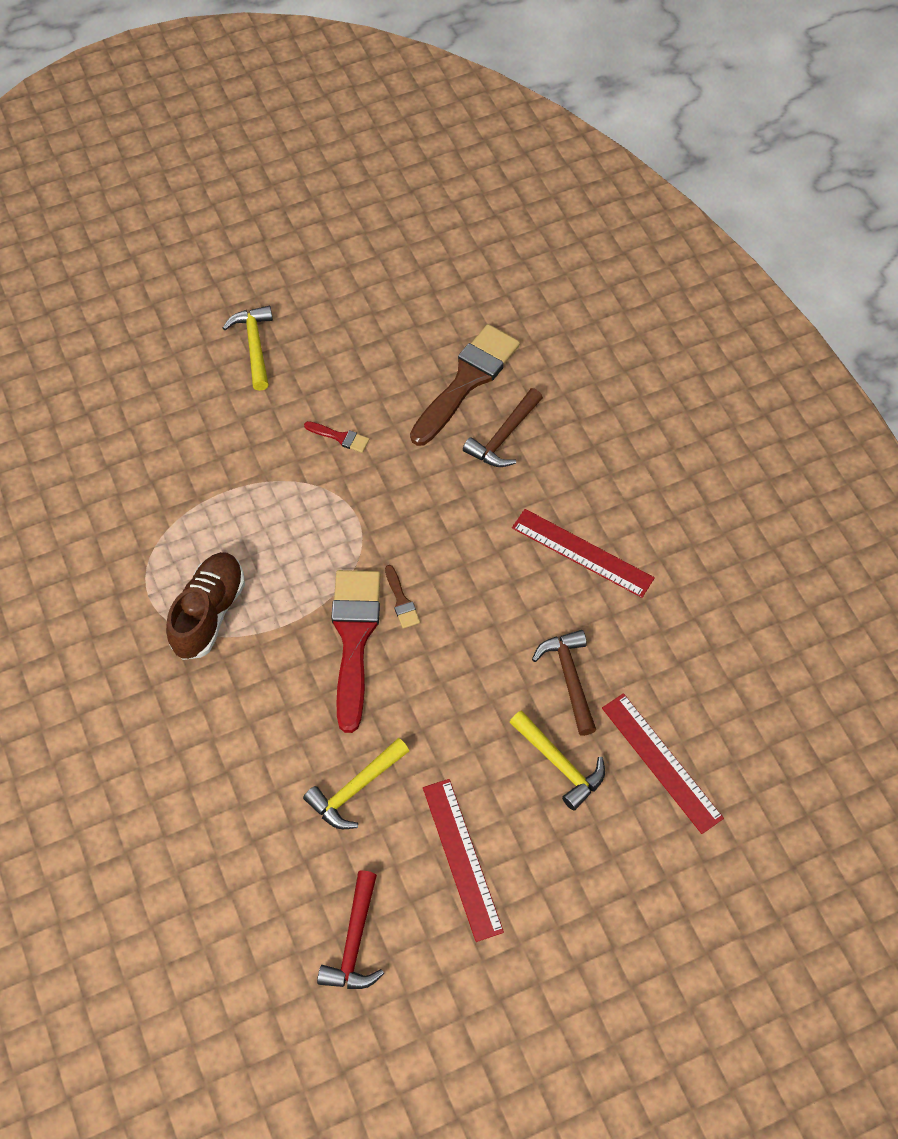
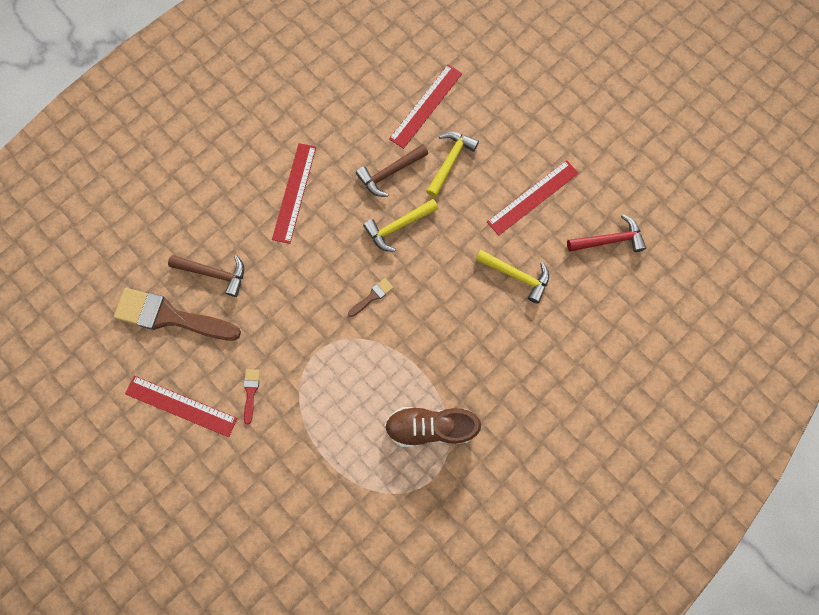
camera: 110 degrees left, 15 degrees up
(254, 345) = (182, 498): yellow hammer -> yellow hammer (398, 226)
(354, 638) = (412, 317): red brush -> none
(356, 367) = (181, 405): none -> red ruler

